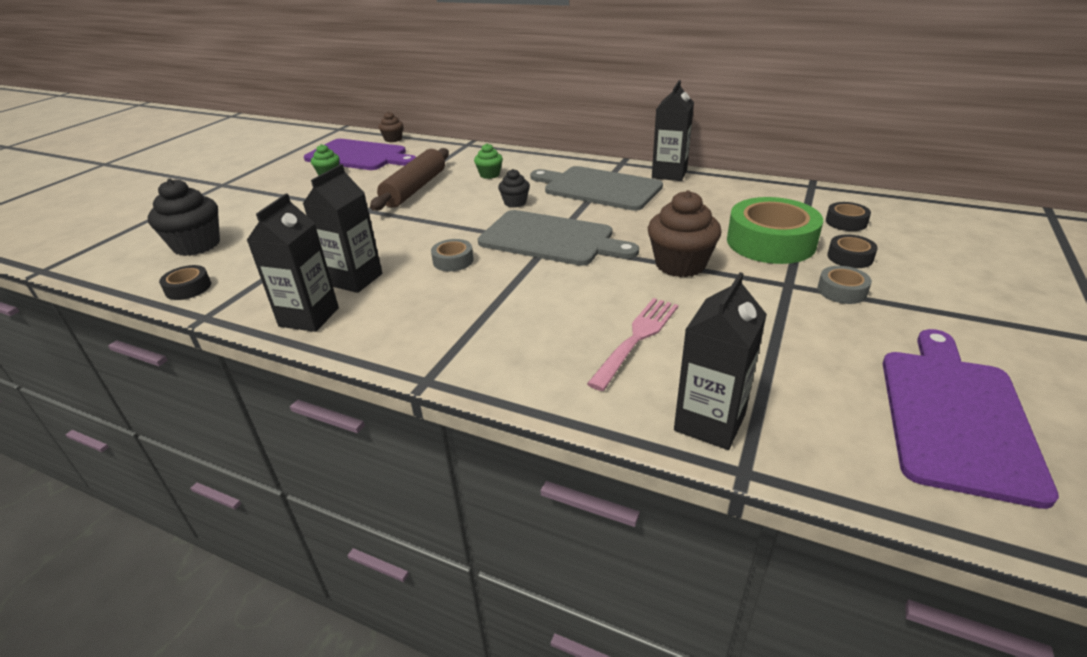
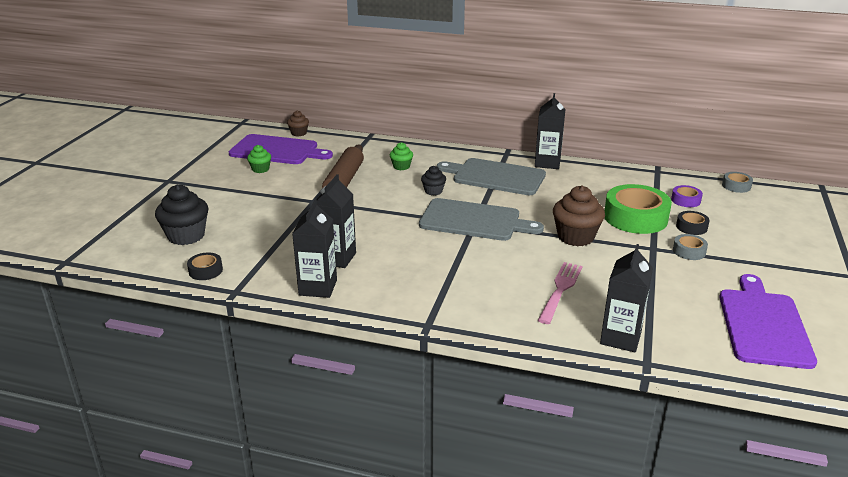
camera: 10 degrees left, 5 degrees down
(453, 261) = (406, 240): grey tape -> grey tape (736, 186)
(846, 222) = (685, 200): black tape -> purple tape

